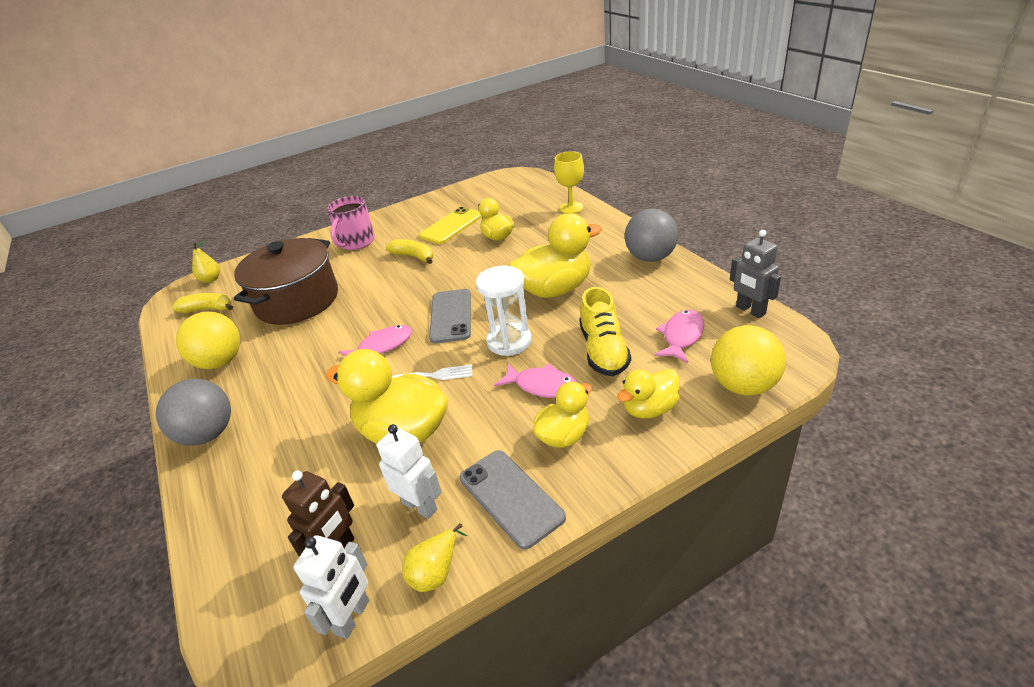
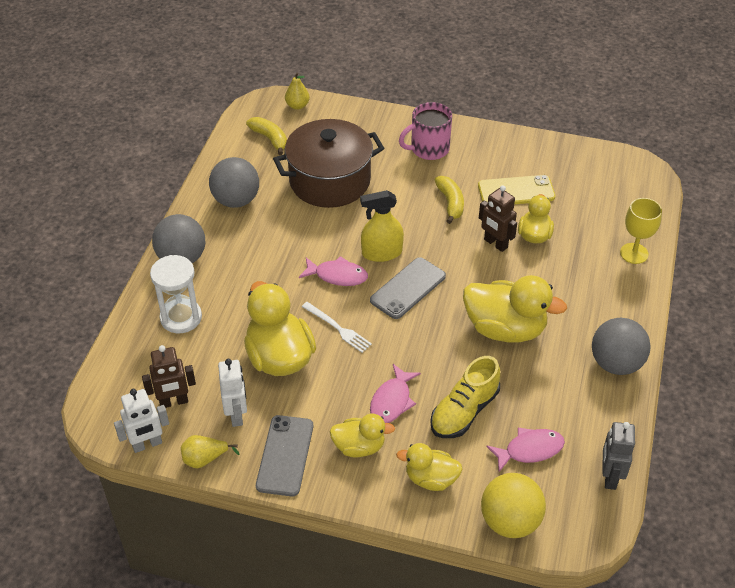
camera: 40 degrees right, 10 degrees up
(220, 362) = (236, 200): yellow ball -> grey ball
(400, 311) = (381, 253): none -> yellow spray bottle
(478, 255) = (495, 244): none -> brown robot
(509, 341) = (417, 346): white hourglass -> white hourglass (181, 318)
(542, 386) = (392, 401): pink fish -> pink fish turned 45 degrees clockwise

